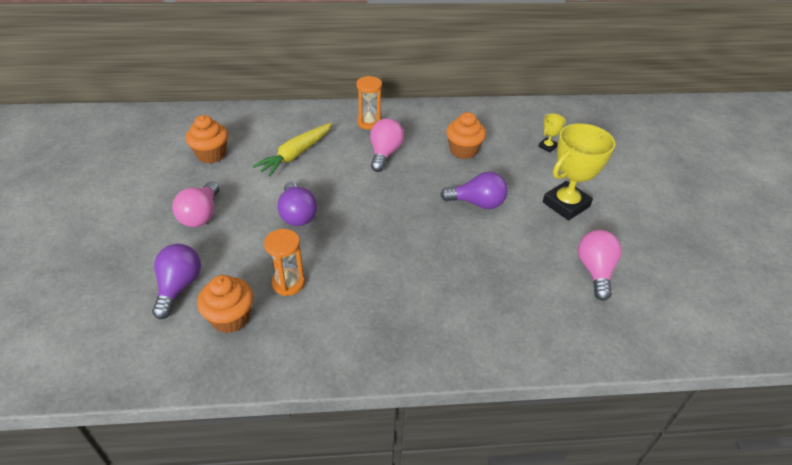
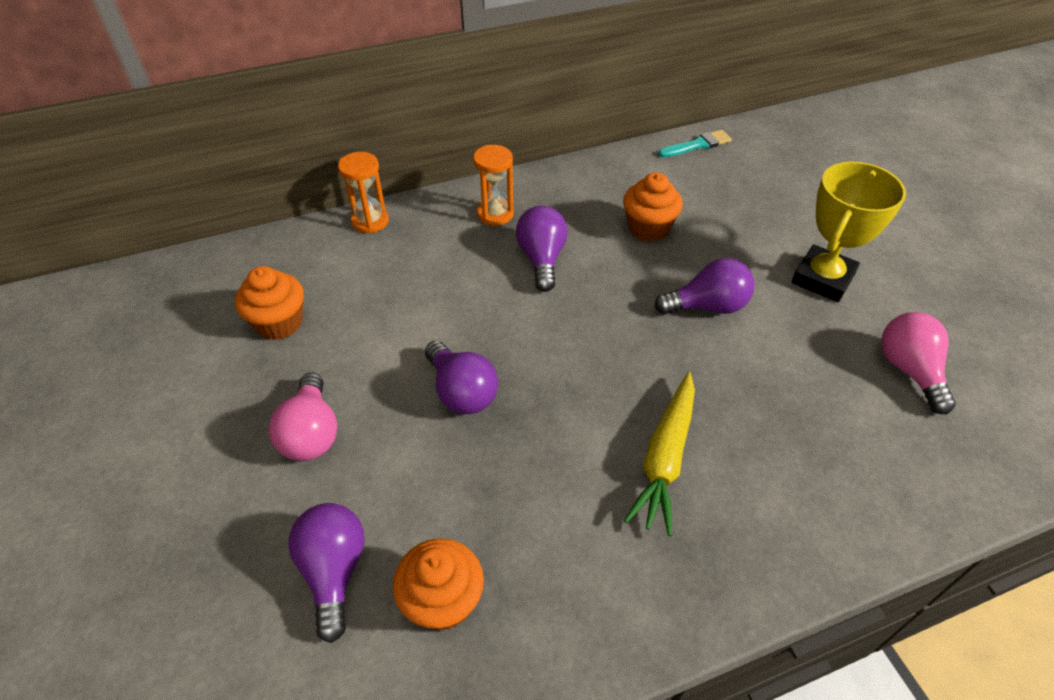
camera: 15 degrees left, 5 degrees up
(288, 283) = (503, 513): orange hourglass -> orange hourglass (370, 221)
(296, 154) = (412, 291): yellow carrot -> yellow carrot (665, 458)
(385, 153) = (542, 259): pink light bulb -> purple light bulb
(524, 109) = (697, 145): none -> turquoise brush
(547, 147) = (755, 196): yellow trophy -> none

